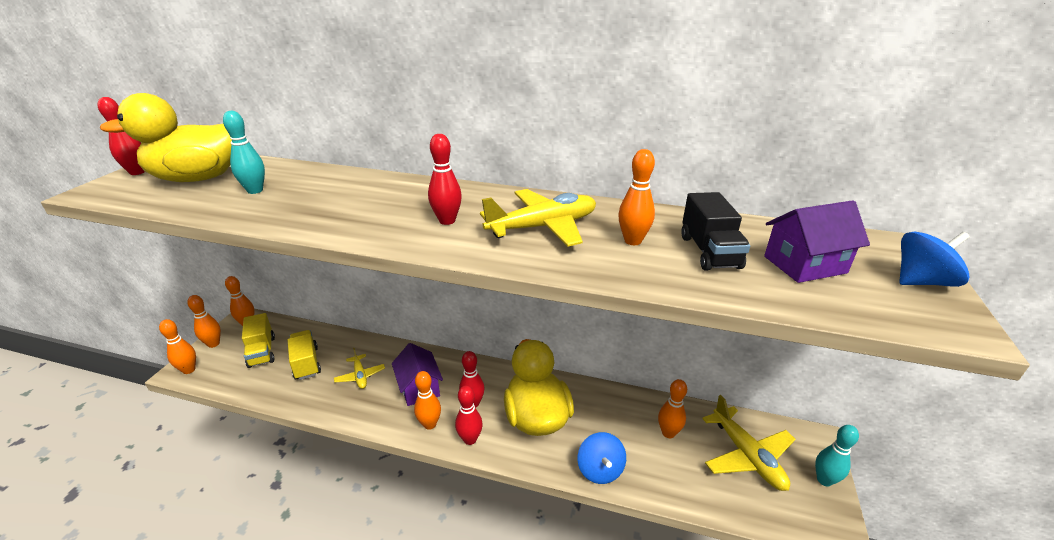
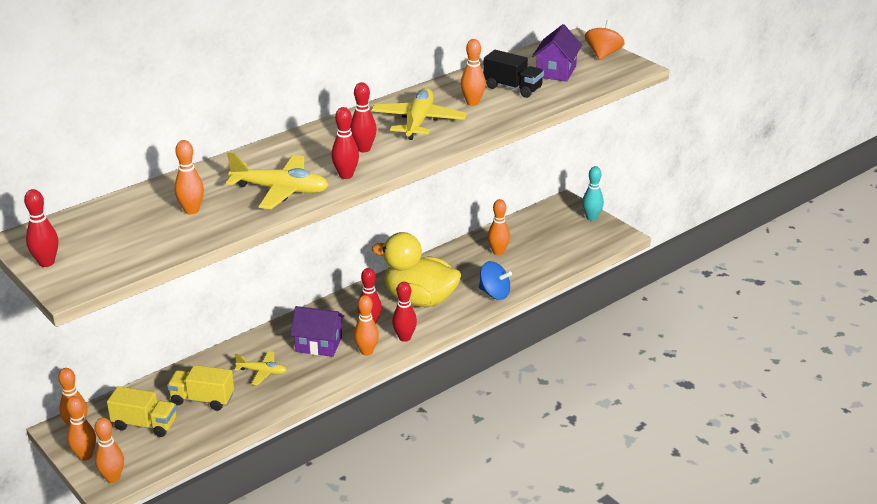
camera: 55 degrees left, 0 degrees up
(198, 178) = (117, 233): yellow duck -> none
(255, 190) = (191, 210): turquoise bowling pin -> orange bowling pin
(379, 231) = (346, 175): none -> red bowling pin
(747, 456) = (548, 233): yellow plane -> yellow plane (280, 190)
(921, 281) = (603, 54): blue spinning top -> orange spinning top

